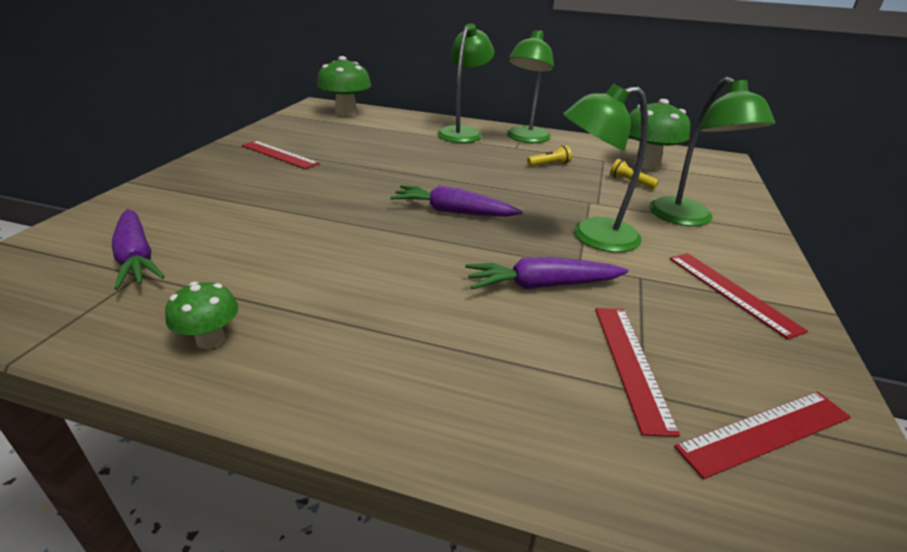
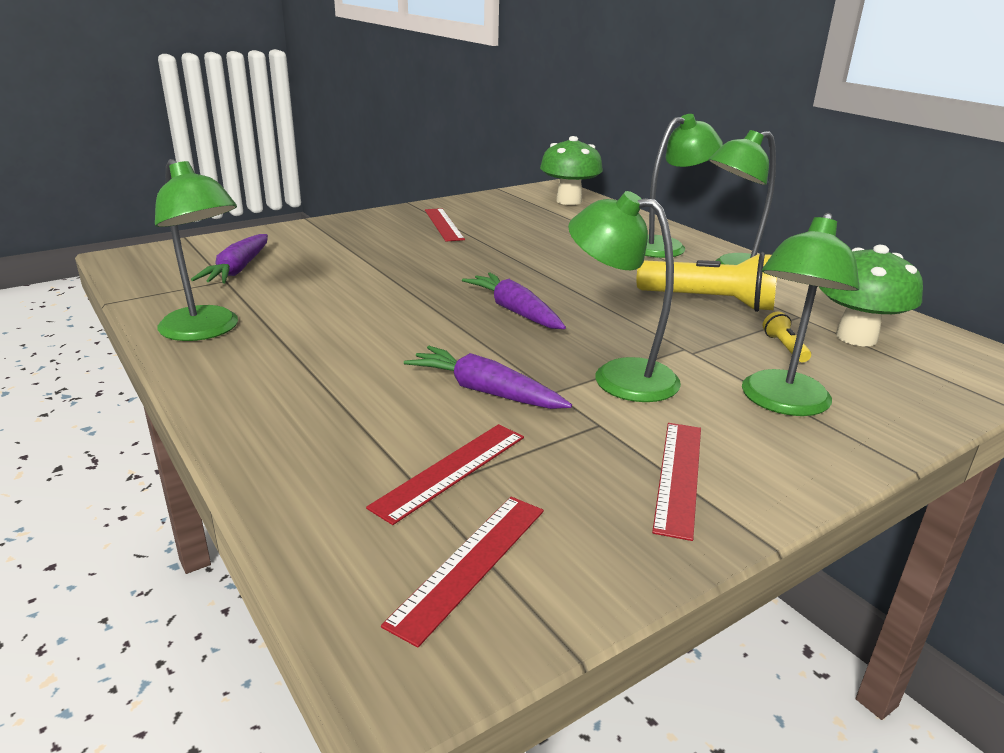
camera: 40 degrees right, 5 degrees down
(210, 339) = (206, 331): green mushroom -> green lamp
(549, 165) = (710, 302): yellow flashlight -> yellow flashlight, size x2.31
(765, 432) = (470, 564): red ruler -> red ruler turned 75 degrees counterclockwise

